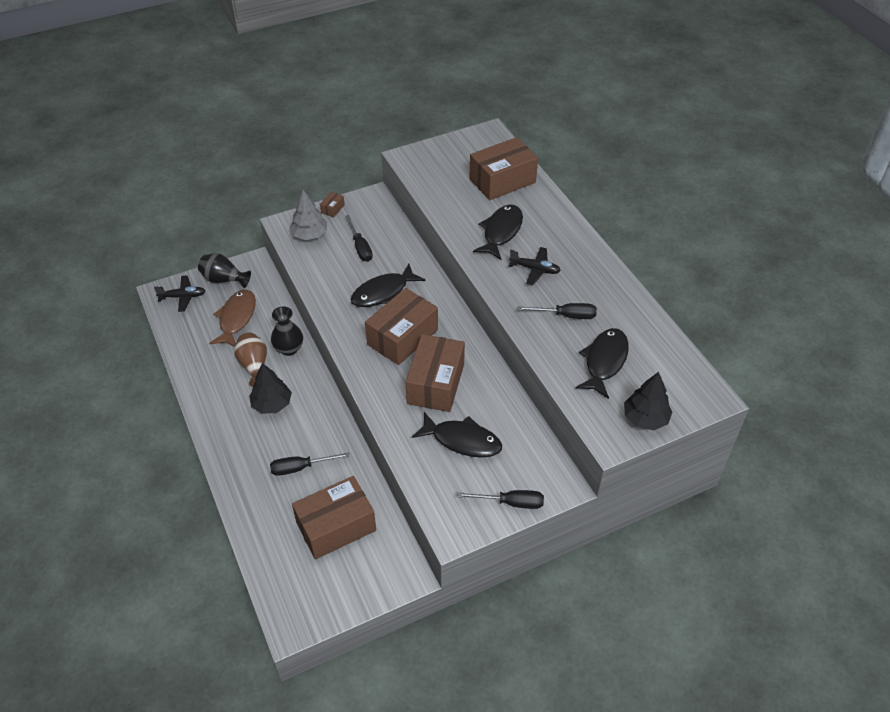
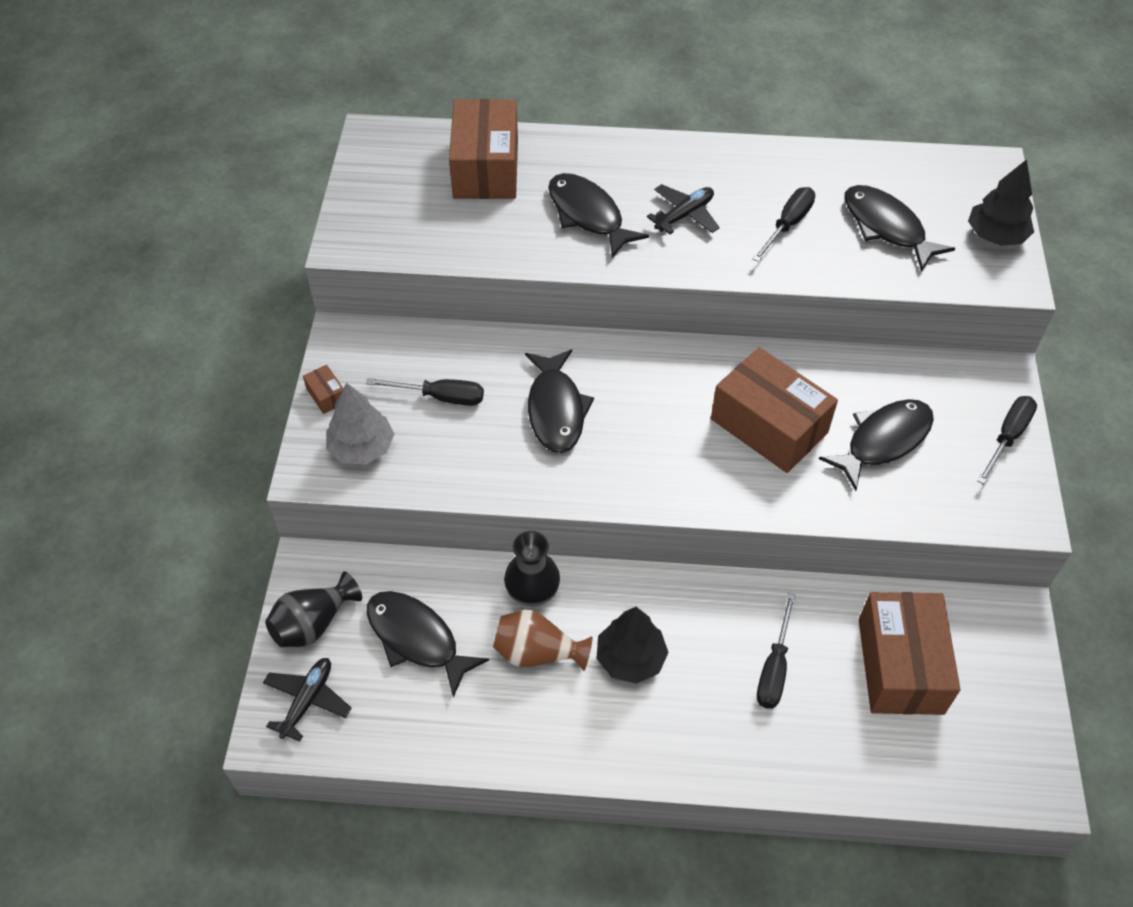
camera: 60 degrees left, 5 degrees up
(236, 318) = (417, 639): brown fish -> black fish
(402, 337) = (659, 425): brown box -> none

